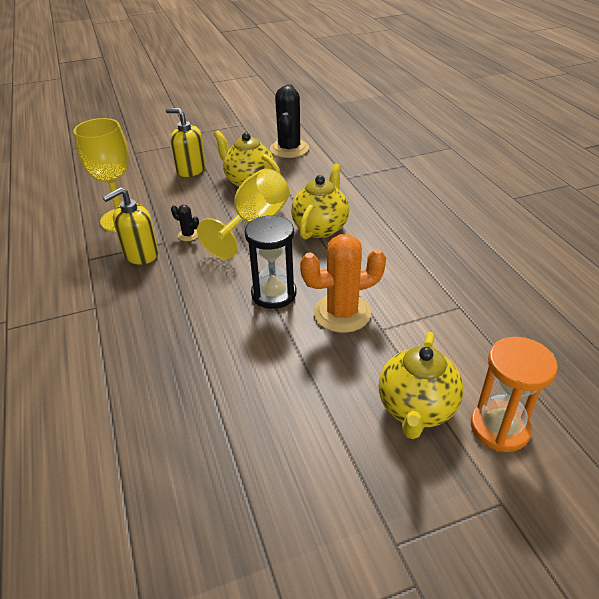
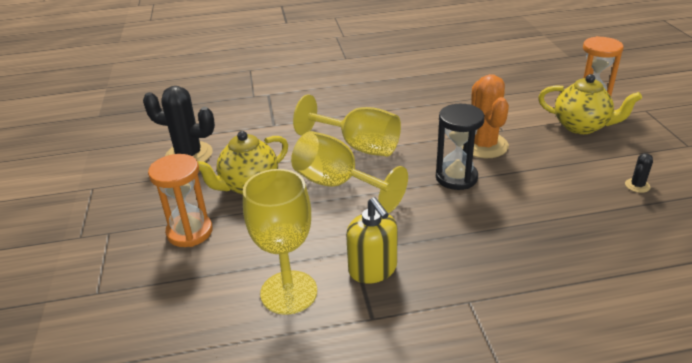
camera: 80 degrees left, 5 degrees down
(188, 235) = (344, 231): black cactus -> black cactus (637, 185)
(191, 169) = (189, 232): yellow soap dispenser -> orange hourglass
(320, 228) = (358, 146): yellow teapot -> yellow goblet

